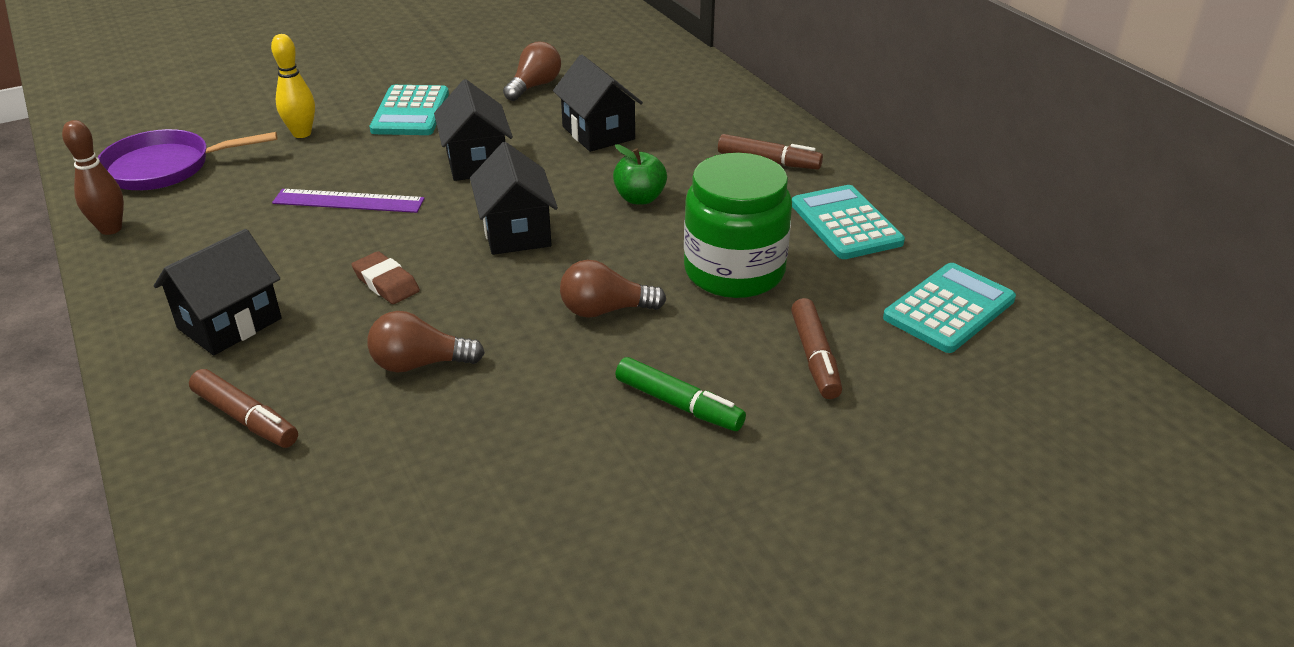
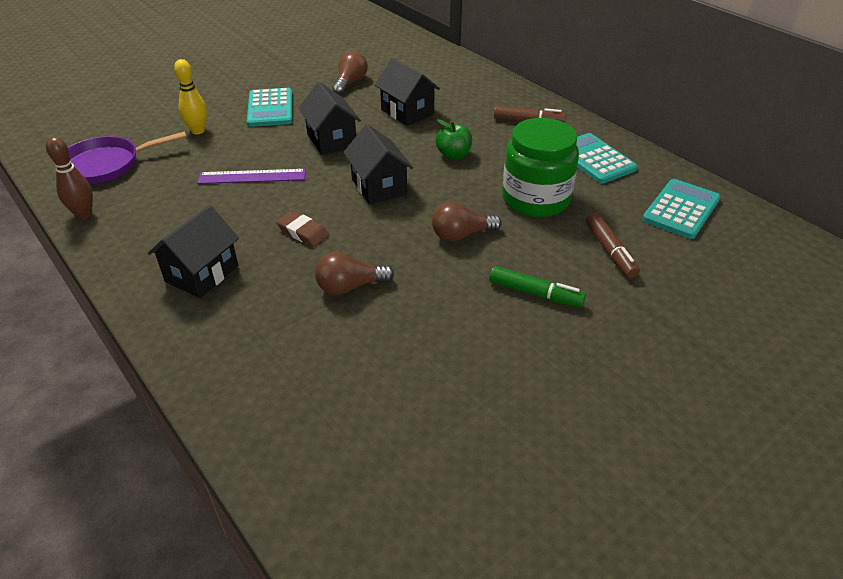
camera: 10 degrees left, 5 degrees up
(245, 418) = (242, 340): brown marker -> none

